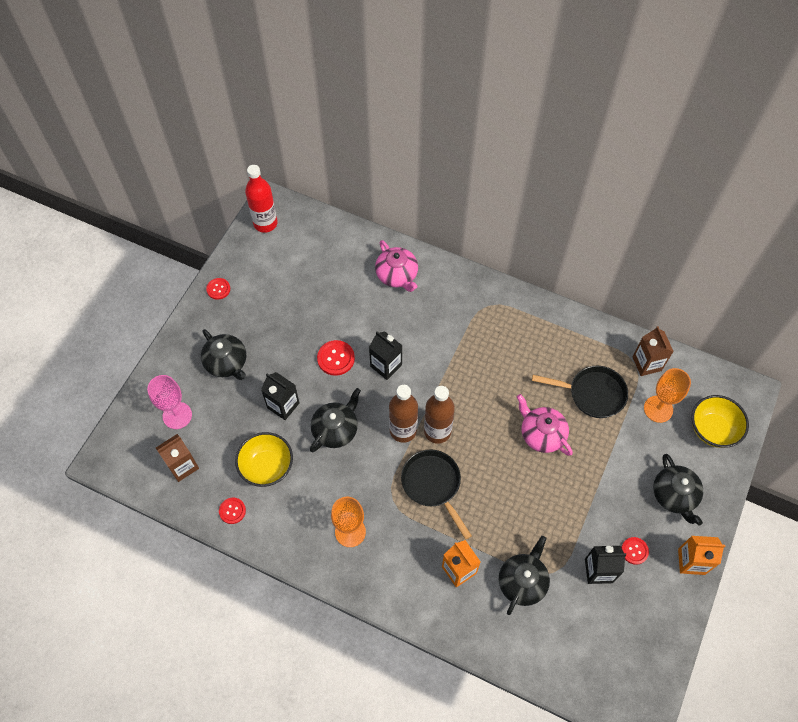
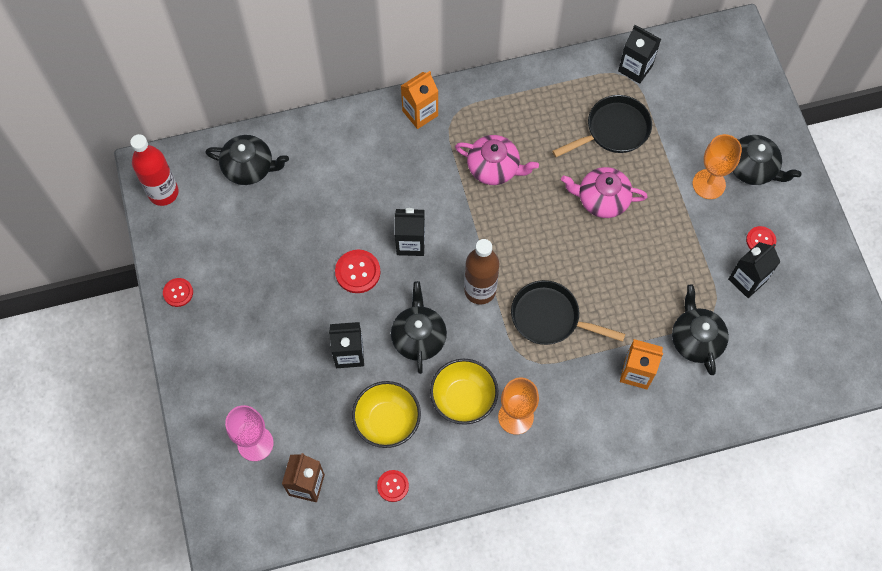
camera: 40 degrees left, 5 degrees up
(226, 363) = (256, 357): black teapot -> black teapot (249, 167)
(397, 275) = (343, 149): pink teapot -> pink teapot (494, 168)
(437, 431) = (511, 267): brown bottle -> none
(646, 363) = (635, 68): brown carton -> black carton
(658, 409) = (678, 102): orange goblet -> orange goblet (709, 184)
(691, 561) = (810, 213): orange carton -> orange carton (420, 113)
(712, 429) = (735, 87): yellow bowl -> yellow bowl (463, 399)

